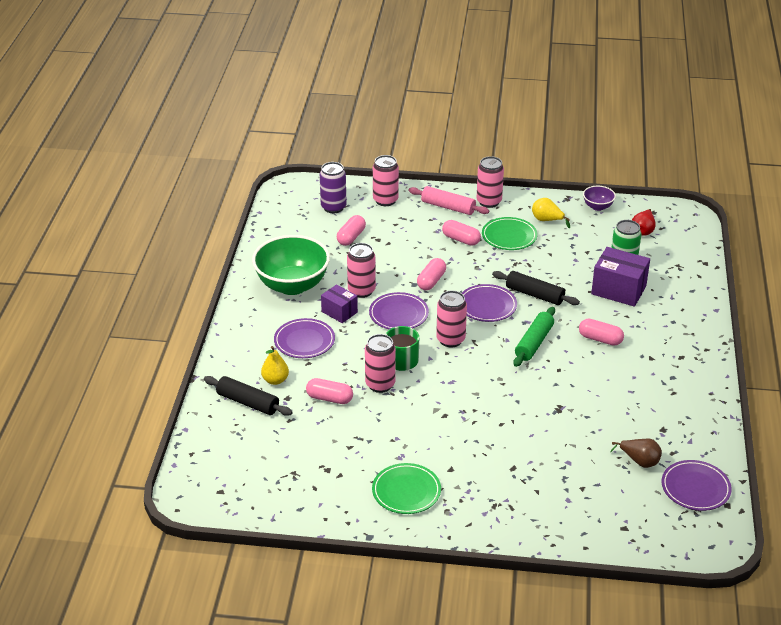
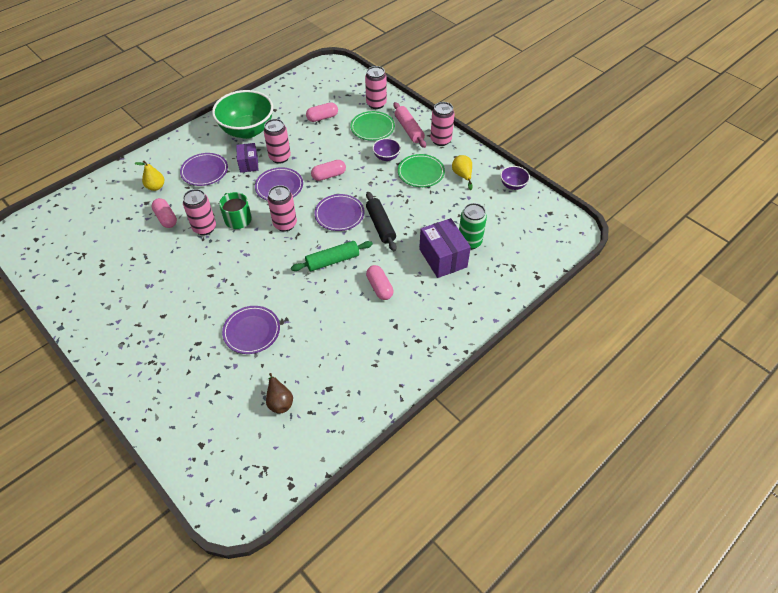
camera: 40 degrees right, 15 degrees up
(248, 402) = (124, 192): black rolling pin -> none
(333, 207) = (339, 92): purple can -> none
(406, 491) = (119, 312): green plate -> green plate (372, 128)
(461, 239) = (386, 157): pink capsule -> purple bowl
(643, 231) = (522, 223): red pear -> none
(695, 488) = (287, 453): purple plate -> purple plate (251, 331)

